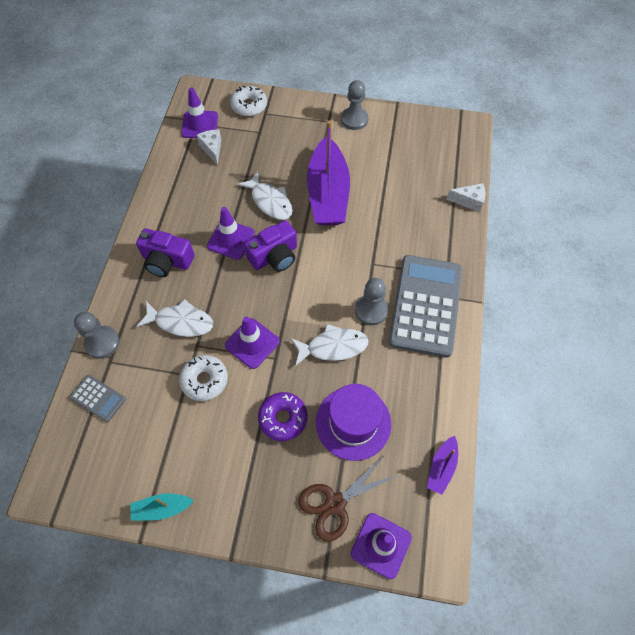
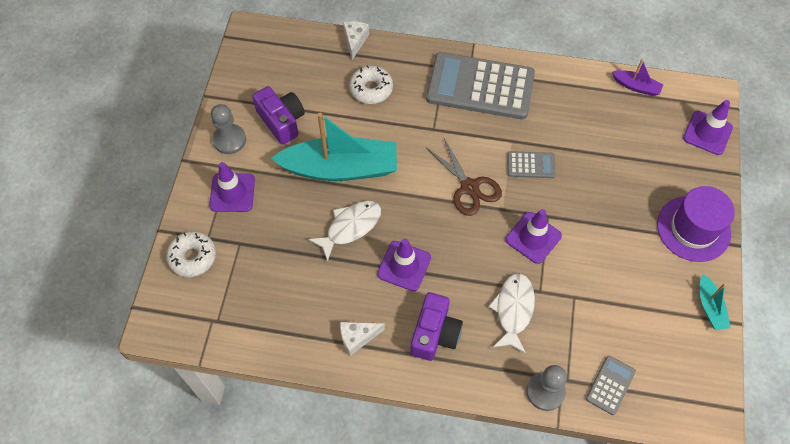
camera: 90 degrees left, 0 degrees up
(200, 125) = (220, 316): purple traffic cone -> purple traffic cone (232, 193)
(204, 380) = (578, 280): white donut -> white donut (371, 89)
(212, 149) = (264, 297): white cheese -> white cheese (357, 338)
(274, 256) = (426, 220): purple camera -> purple camera (281, 121)
(283, 418) = (609, 207): purple donut -> none
(328, 193) = (340, 168): purple boat -> turquoise boat
(333, 347) = (531, 165): white fish -> grey calculator
(335, 503) = (680, 165): brown scissors -> brown scissors (469, 187)
(353, 423) = (605, 150): purple hat -> purple hat (693, 228)
(371, 310) = (488, 132): grey pawn -> none

